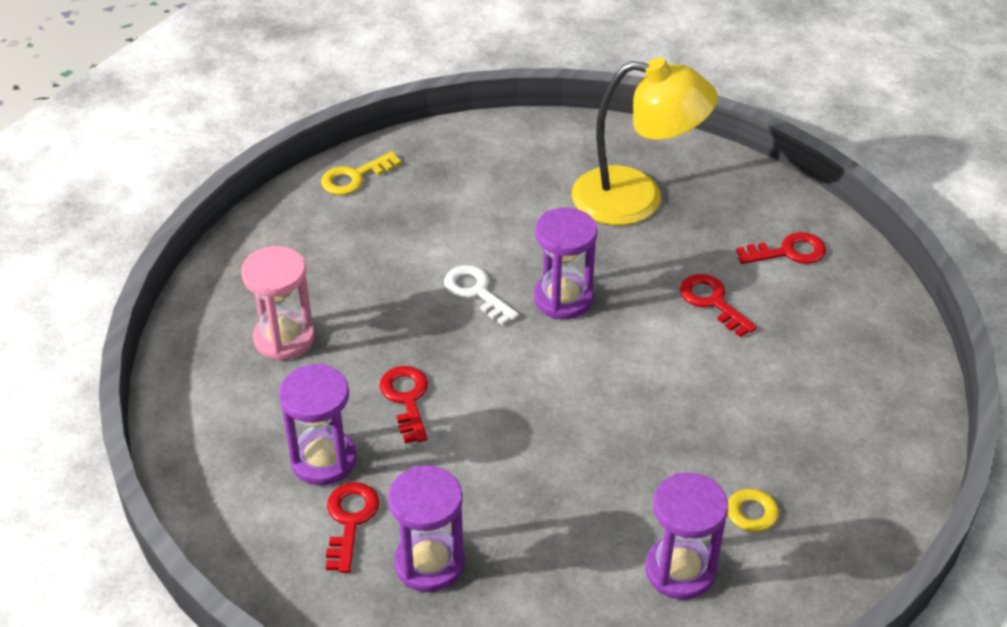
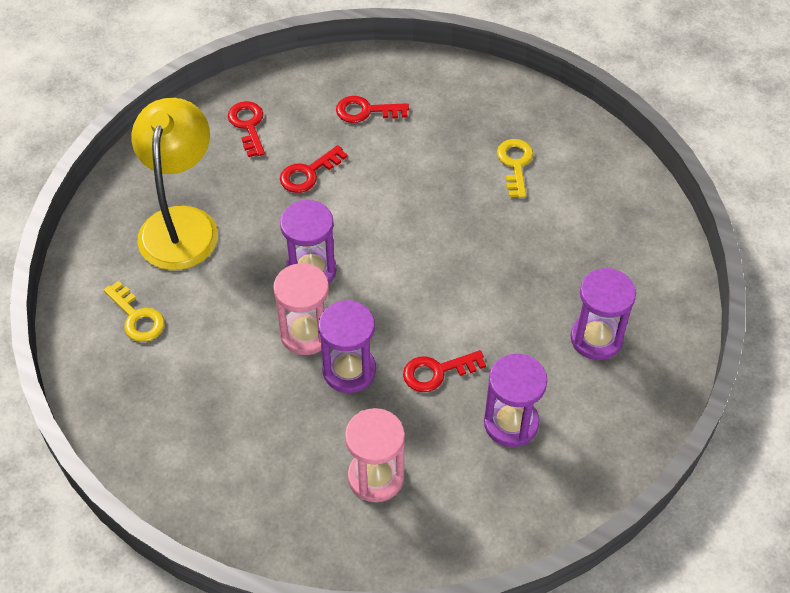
camera: 95 degrees left, 10 degrees up
(350, 520) = (567, 395): red key -> red key (365, 111)
(354, 177) = (145, 452): yellow key -> yellow key (137, 317)
(476, 292) = (306, 333): white key -> pink hourglass
(680, 570) = (571, 193): purple hourglass -> purple hourglass (349, 370)

